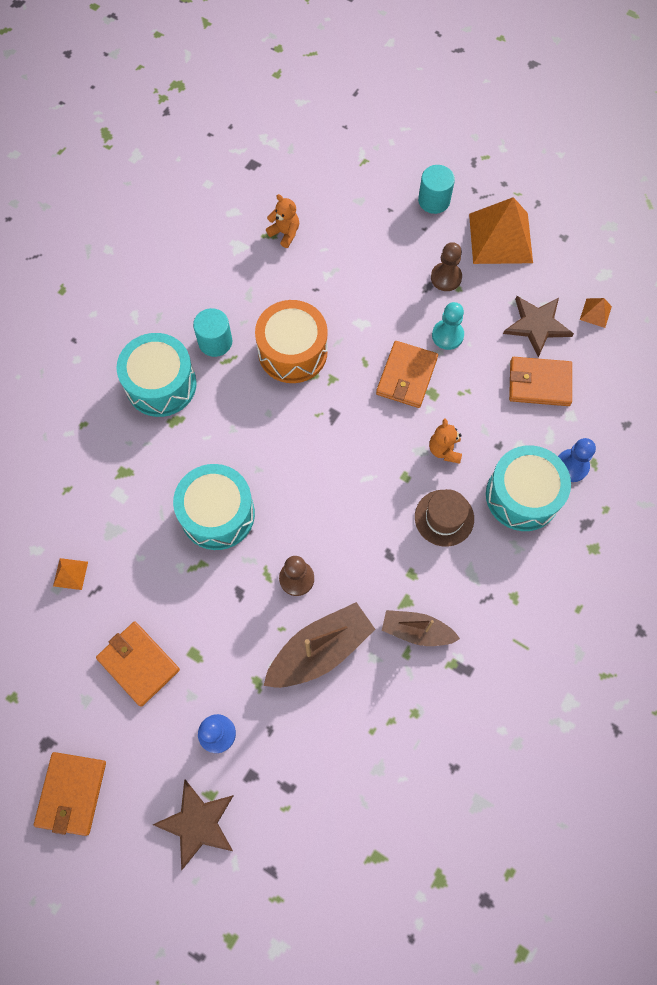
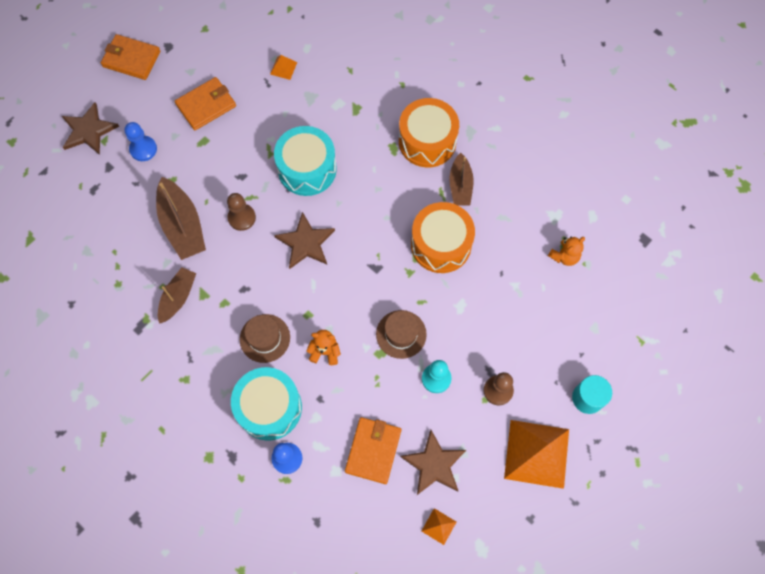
camera: 100 degrees right, 0 degrees up
(161, 384) = (427, 141): turquoise drum -> orange drum
(215, 342) = (460, 185): turquoise cylinder -> brown boat
(316, 496) = (306, 243): none -> brown star
(406, 376) = (401, 334): orange wallet -> brown hat

